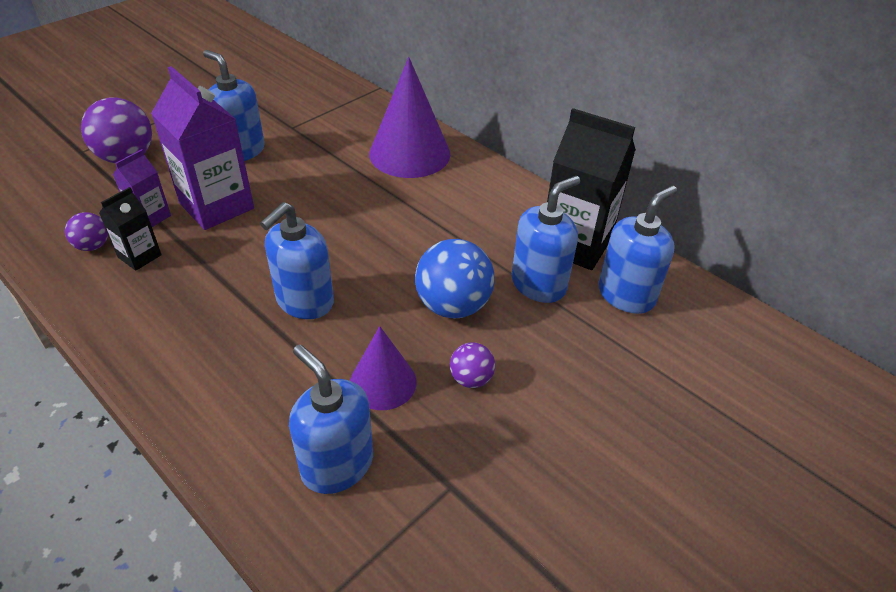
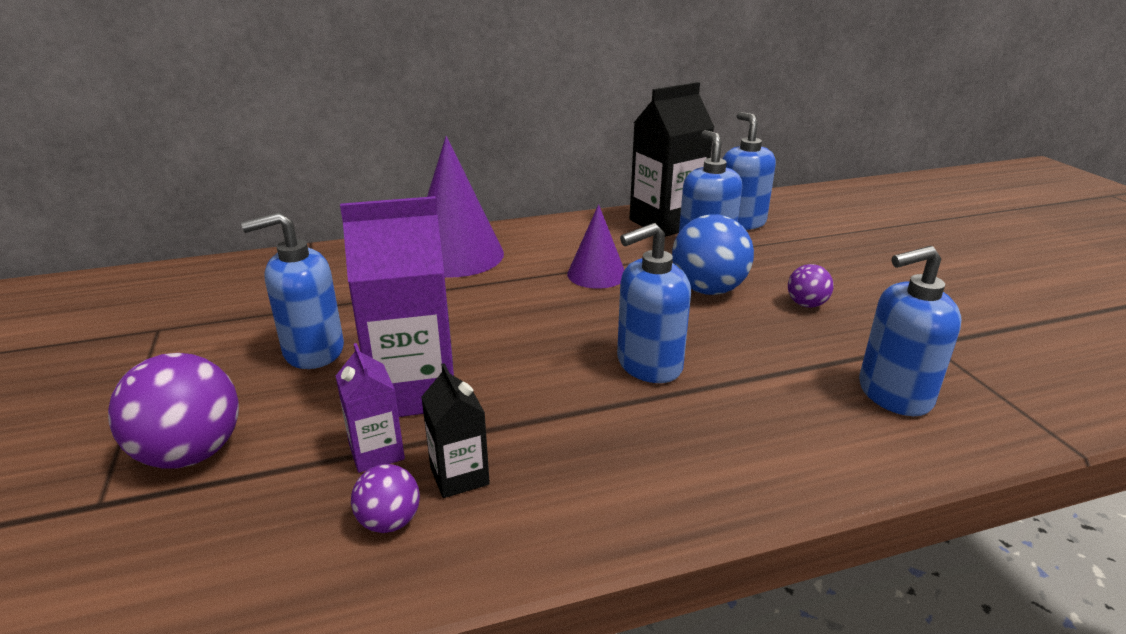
camera: 60 degrees left, 15 degrees down
(304, 301) = (648, 364): blue soap dispenser -> blue soap dispenser turned 90 degrees clockwise
(383, 382) = (793, 346): purple cone -> purple cone (596, 274)

